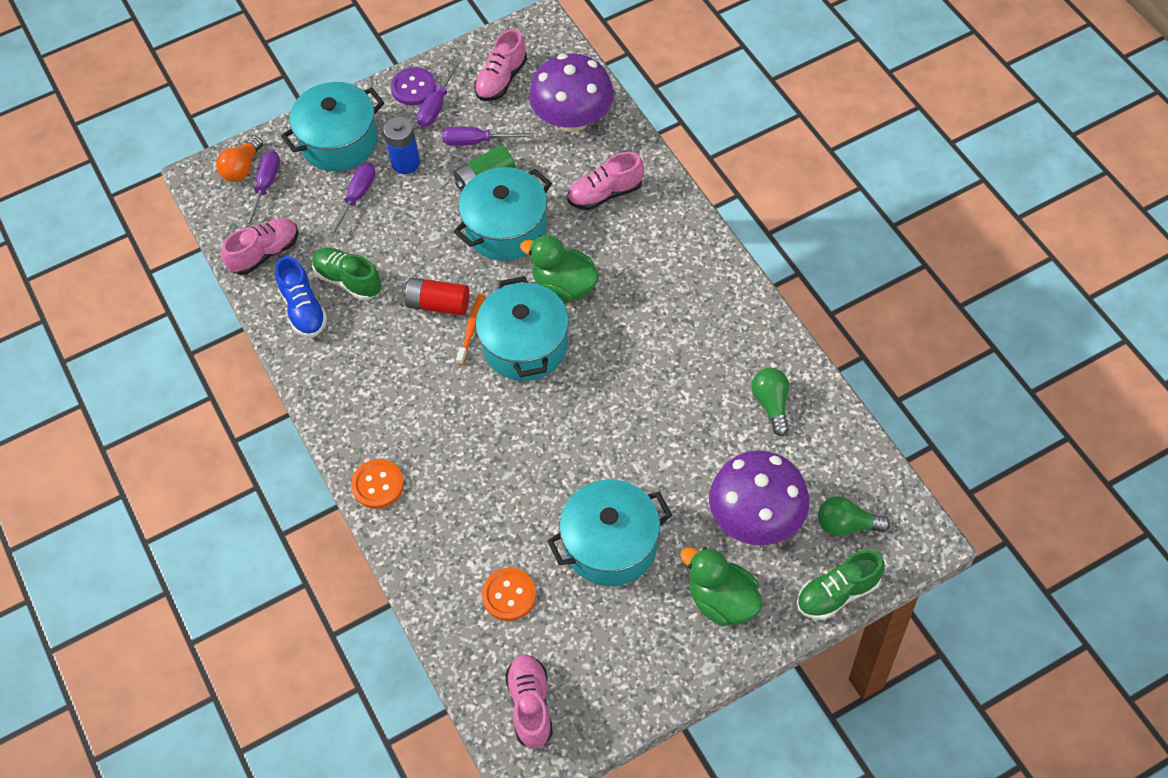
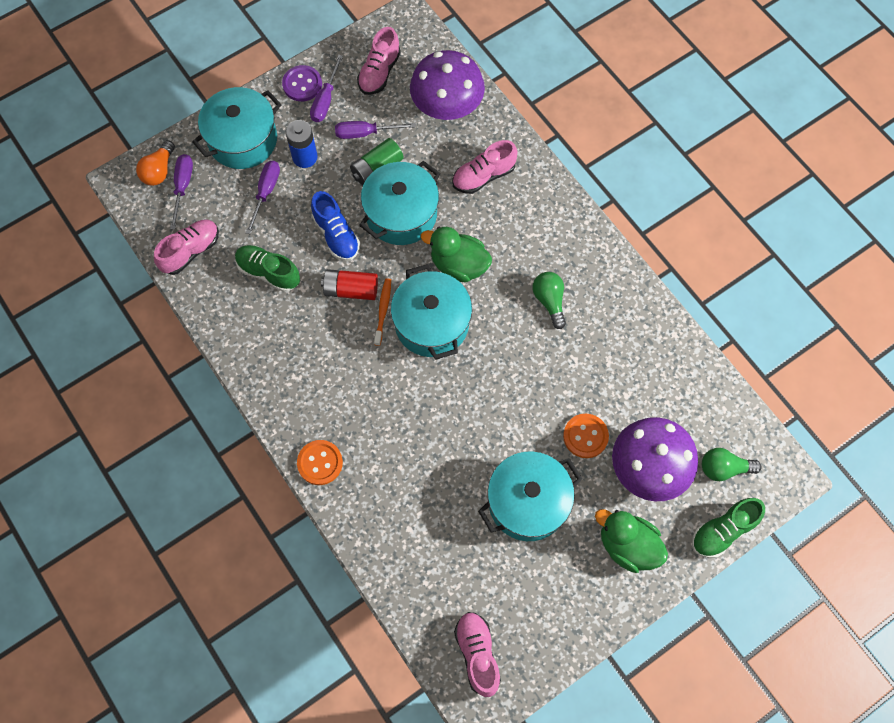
camera: 10 degrees left, 10 degrees up
(303, 309) = (232, 302): blue shoe -> blue shoe (336, 235)
(509, 595) = (446, 555): orange button -> orange button (585, 436)
(771, 404) = (648, 363): green light bulb -> green light bulb (549, 301)

